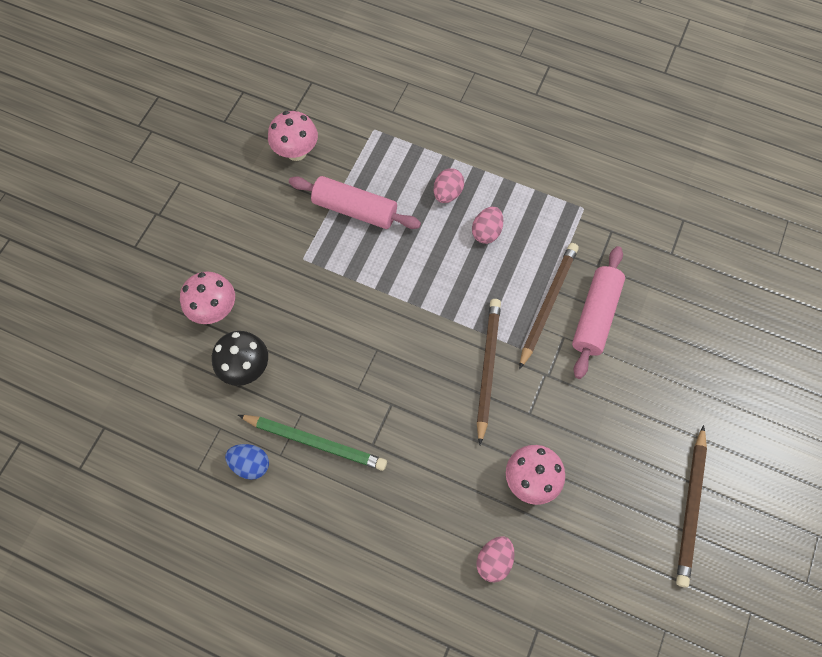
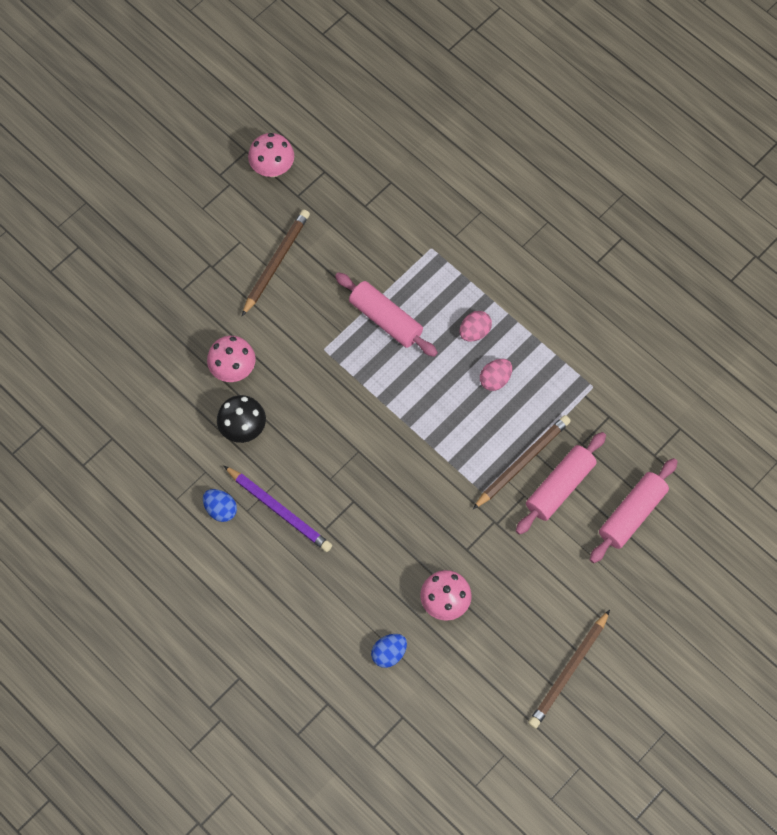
camera: 20 degrees right, 0 degrees up
(296, 152) = (353, 247): pink mushroom -> pink mushroom (272, 168)
(315, 442) = (279, 510): green pencil -> purple pencil
(487, 368) = (447, 499): brown pencil -> brown pencil (276, 262)
(494, 560) = (389, 653): pink egg -> blue egg
(677, 318) = (631, 514): none -> pink rolling pin

